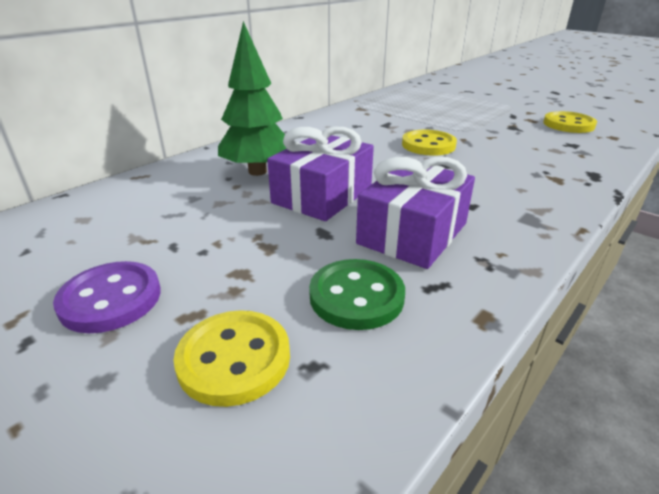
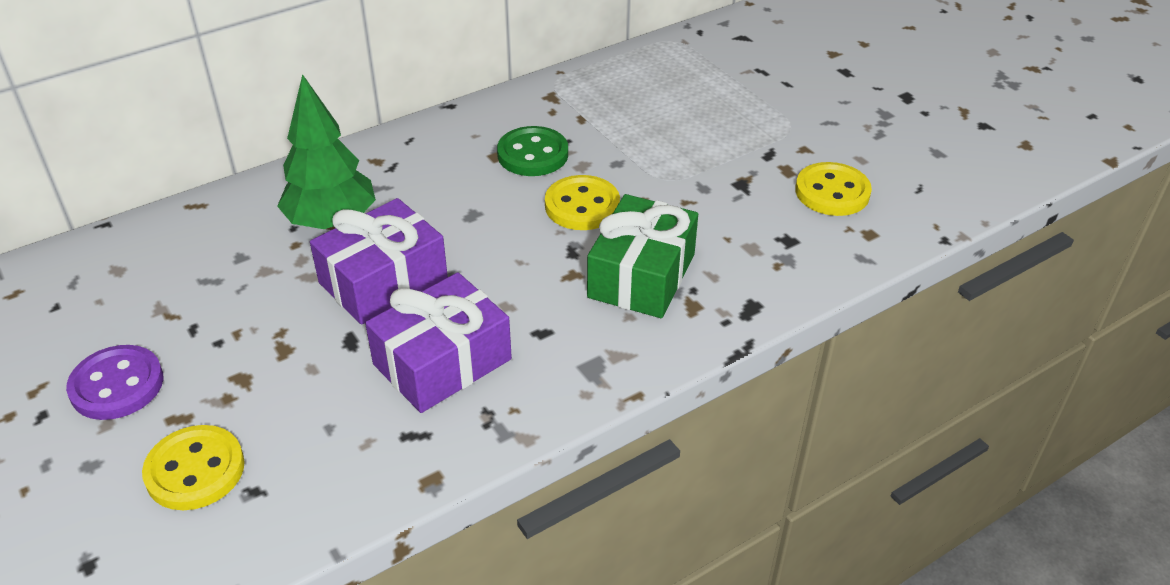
camera: 15 degrees right, 10 degrees up
(356, 296) = (331, 430): green button -> green button (532, 154)
(505, 169) = (641, 275): none -> green gift

